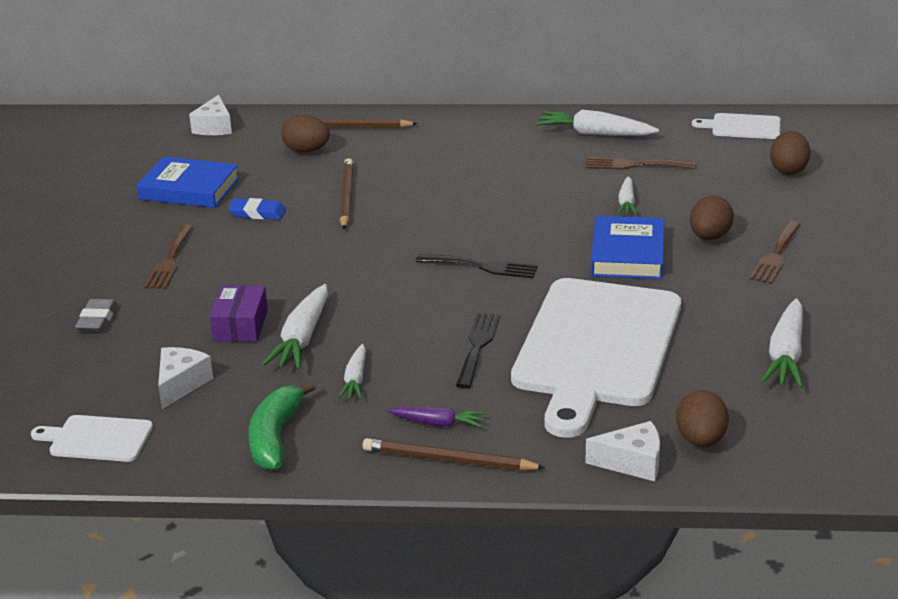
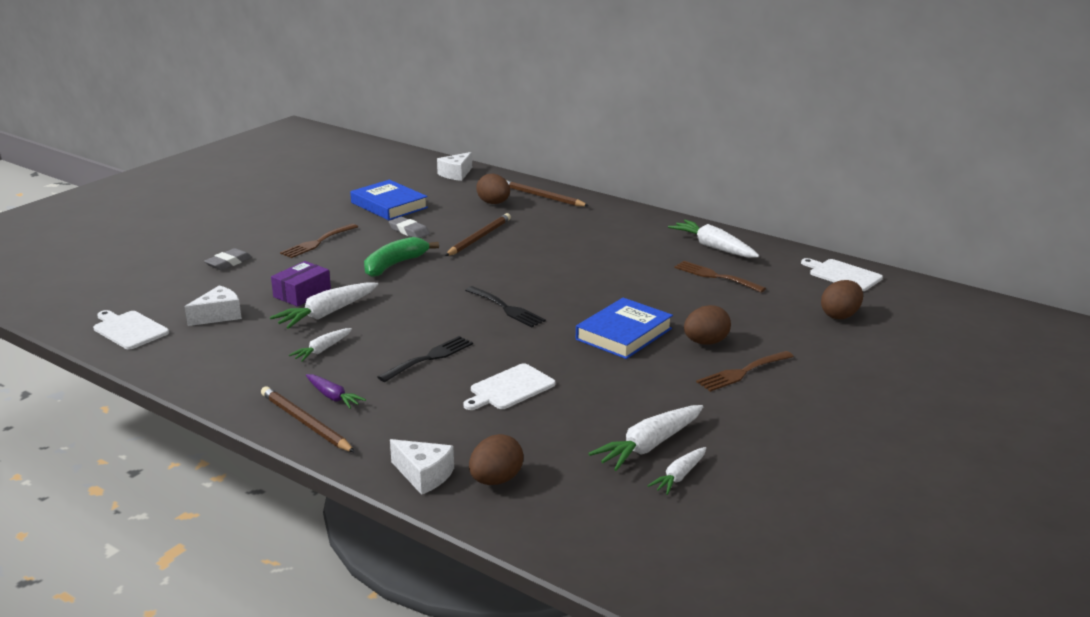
camera: 30 degrees right, 5 degrees down
(257, 213) = (409, 231): blue eraser -> grey eraser
(275, 437) = (224, 367): green banana -> green banana (395, 265)
(596, 348) = (510, 388): white cutting board -> white cutting board, size x0.43
(626, 203) = (672, 300): white carrot -> white carrot (679, 476)

